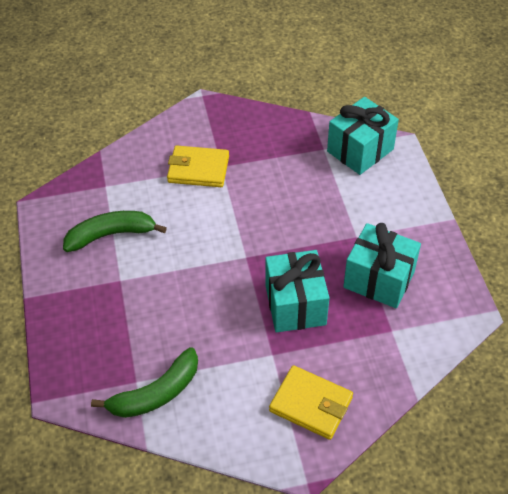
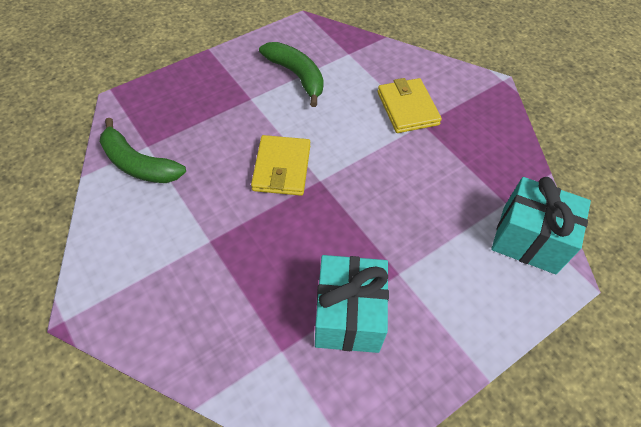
camera: 65 degrees right, 5 degrees up
(295, 304) = (278, 242): turquoise gift -> none
(311, 404) = (158, 295): yellow wallet -> yellow wallet (282, 168)

